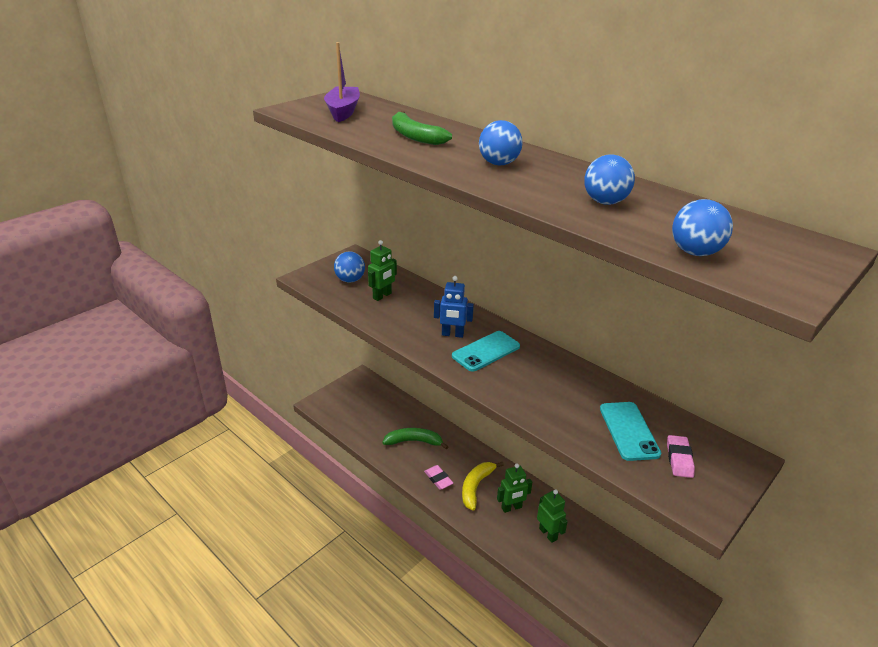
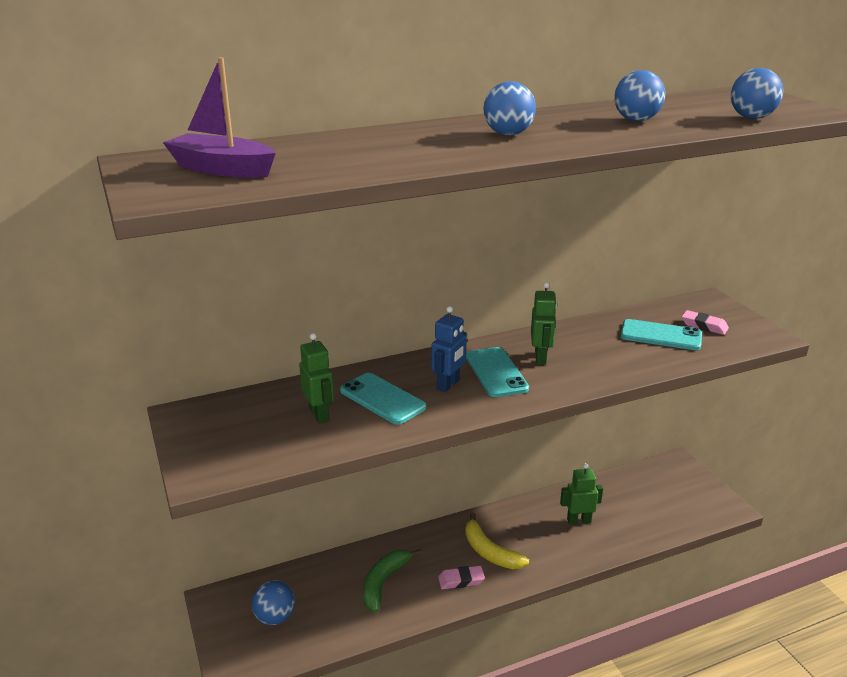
camera: 65 degrees left, 5 degrees down
(350, 280) = (251, 432): blue ball -> blue ball (275, 617)
(415, 136) = (378, 151): green banana -> none
(415, 313) = (382, 399): none -> turquoise phone
(511, 508) = (533, 534): green robot -> green robot (540, 357)

